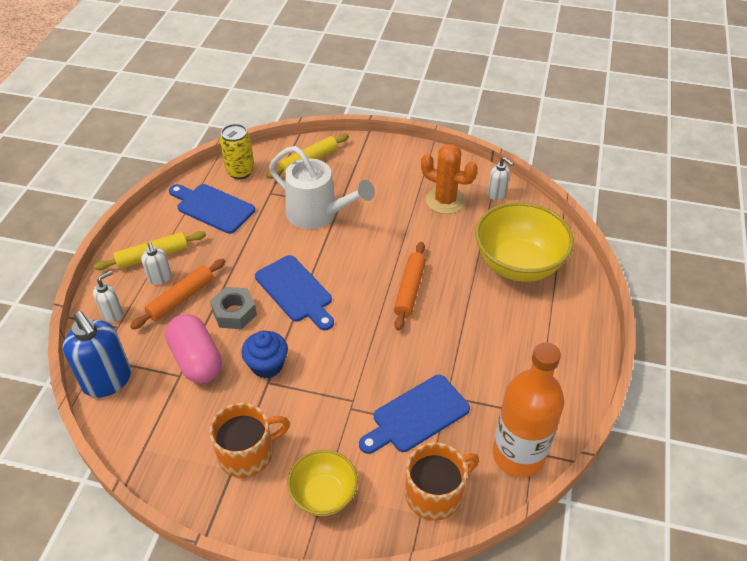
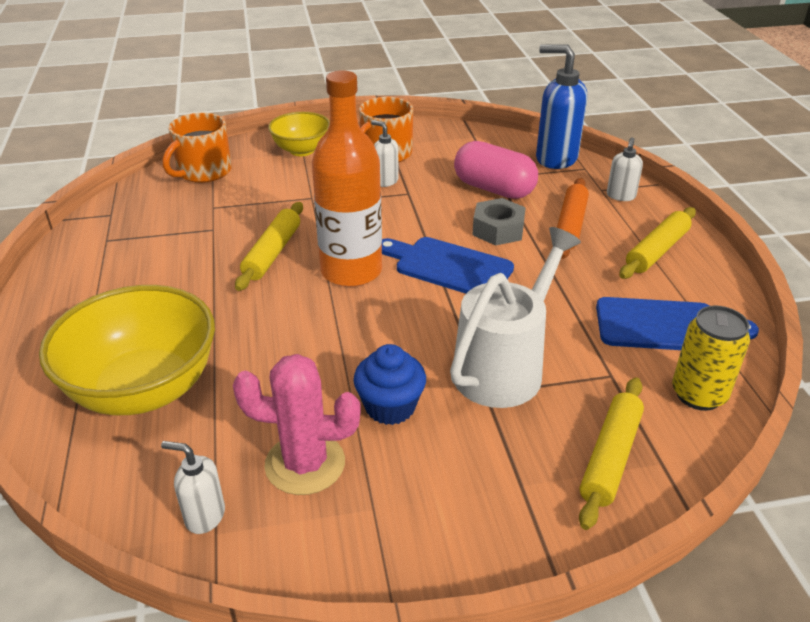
camera: 155 degrees right, 10 degrees down
(160, 278) = (618, 234): white soap dispenser -> white soap dispenser (385, 181)
(267, 365) = (420, 203): blue cupcake -> blue cupcake (390, 407)
(318, 214) = (505, 366): white watering can -> white watering can turned 120 degrees clockwise
(409, 349) = (272, 253): none -> yellow rolling pin
(410, 289) = (301, 309): orange rolling pin -> none
(416, 415) = (240, 208): blue cutting board -> none
(445, 201) = (305, 464): orange cactus -> pink cactus
(518, 455) = (126, 209): orange bottle -> orange bottle (351, 271)

